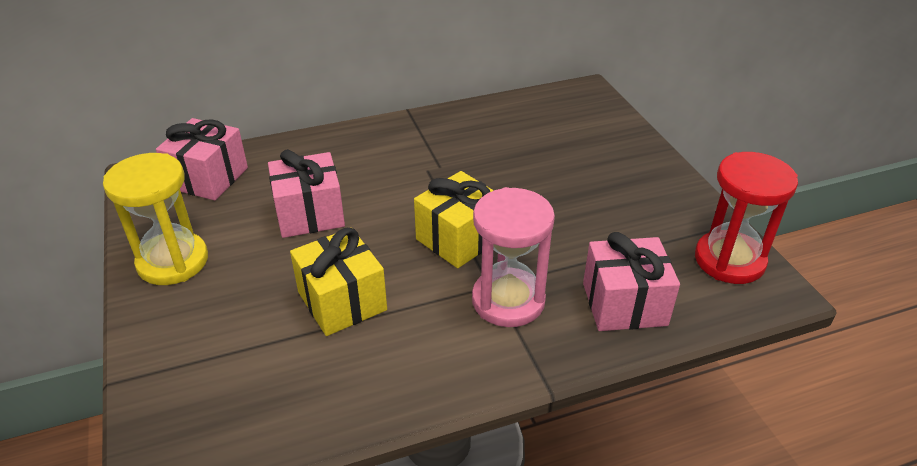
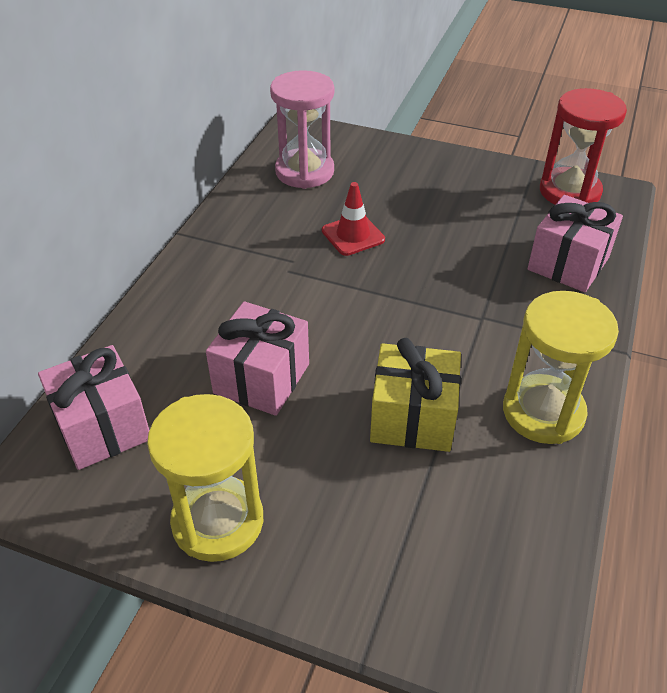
camera: 50 degrees left, 5 degrees up
(419, 370) = (543, 412): none -> yellow hourglass
(459, 238) = (405, 303): yellow gift -> none
(502, 177) = (353, 235): none -> red traffic cone
(508, 300) = (509, 318): pink hourglass -> pink hourglass (304, 172)

